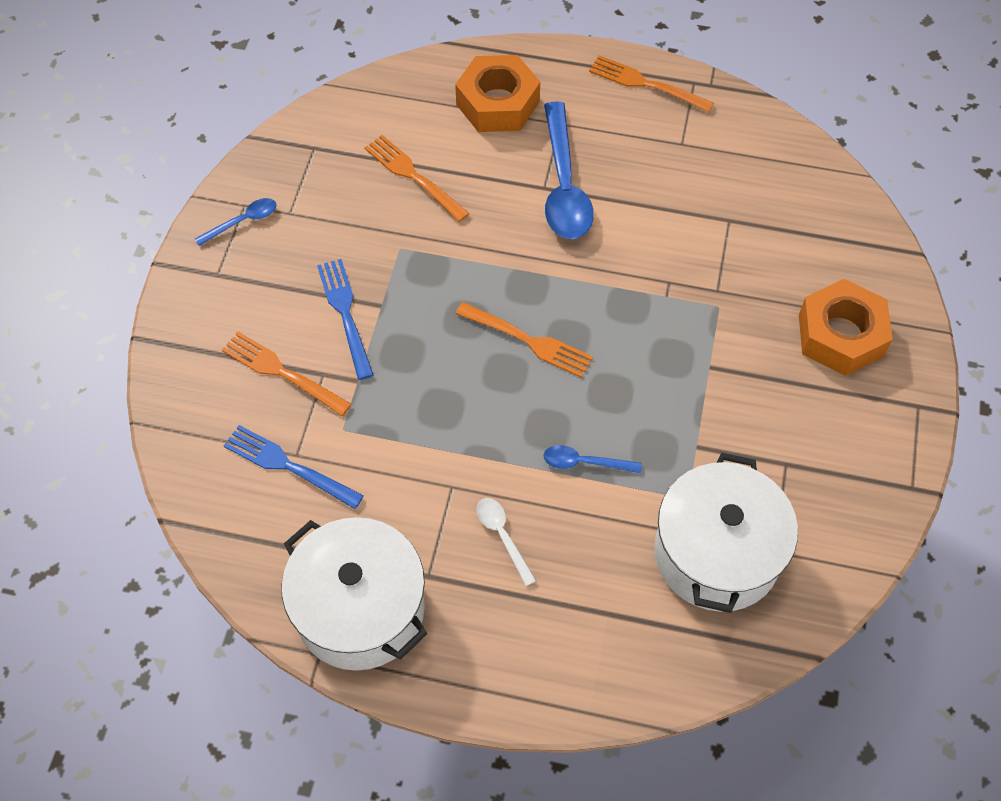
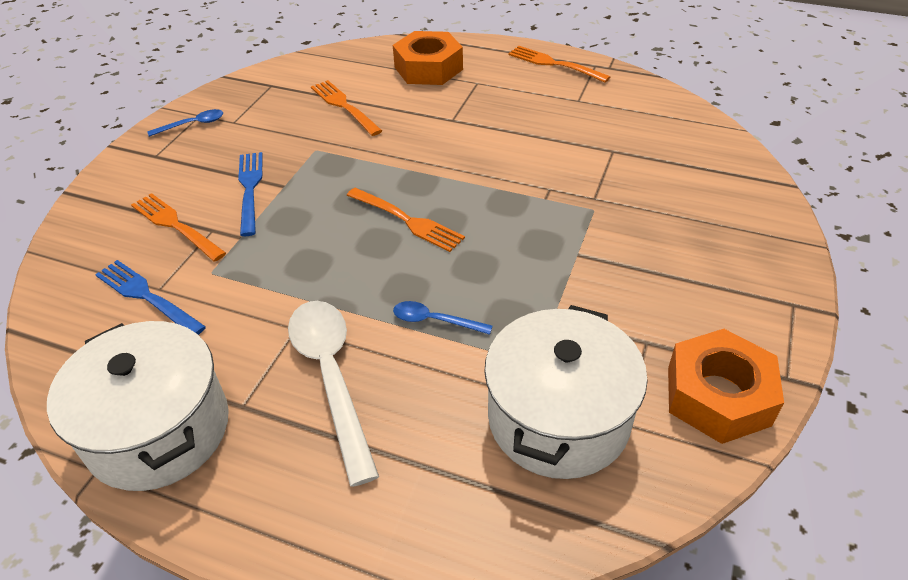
camera: 10 degrees right, 15 degrees down
(502, 536) = (331, 377): white spoon -> white spoon, size x2.06
(564, 185) = (469, 119): blue spoon -> none
(840, 335) = (712, 240): orange nut -> orange nut (718, 396)

